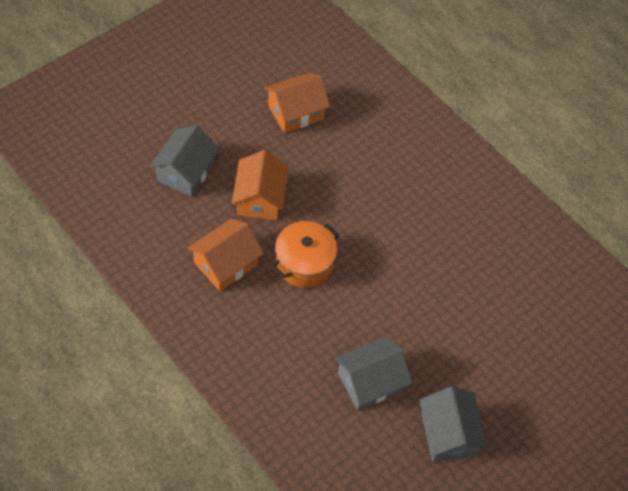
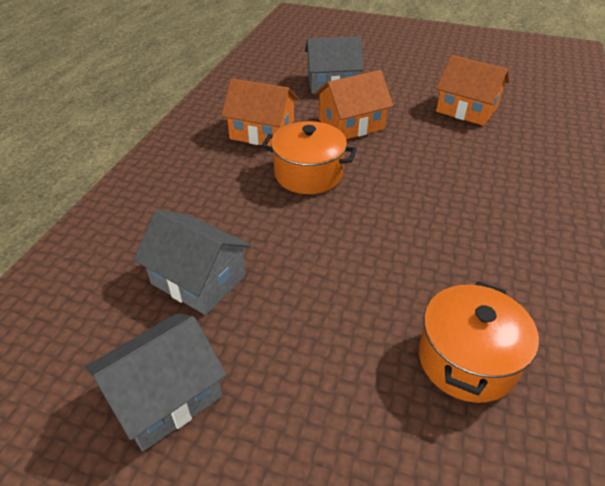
camera: 65 degrees right, 15 degrees down
(506, 283) = (467, 360): none -> orange pot

